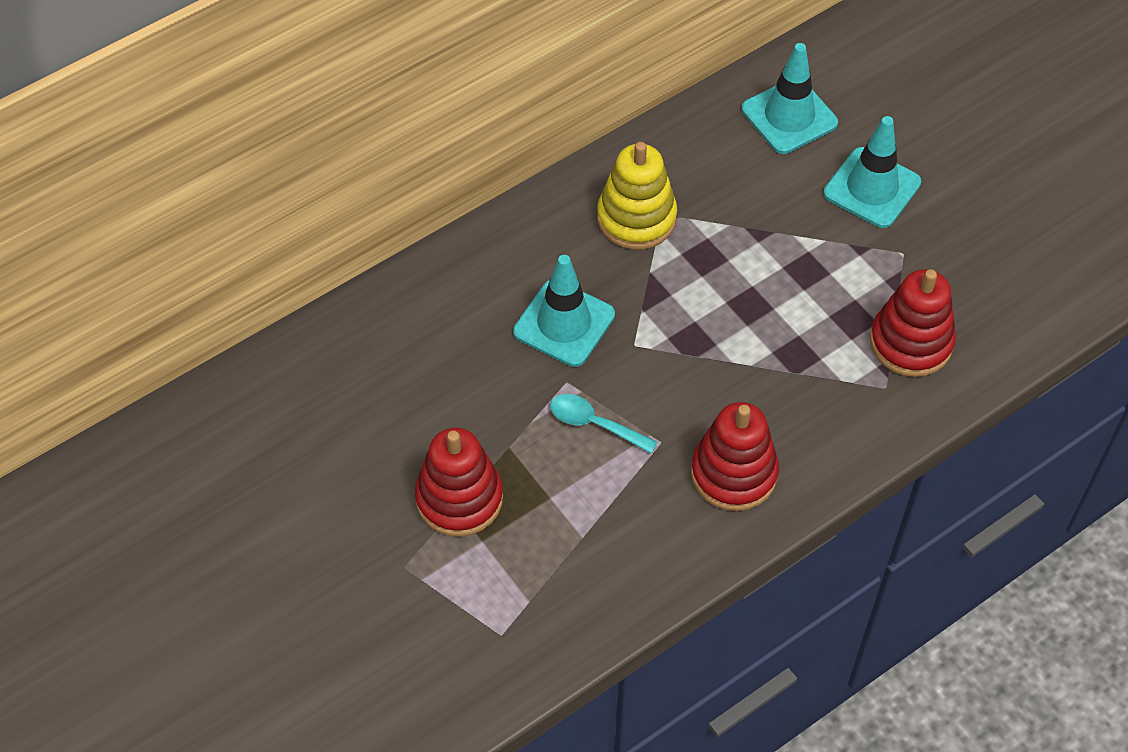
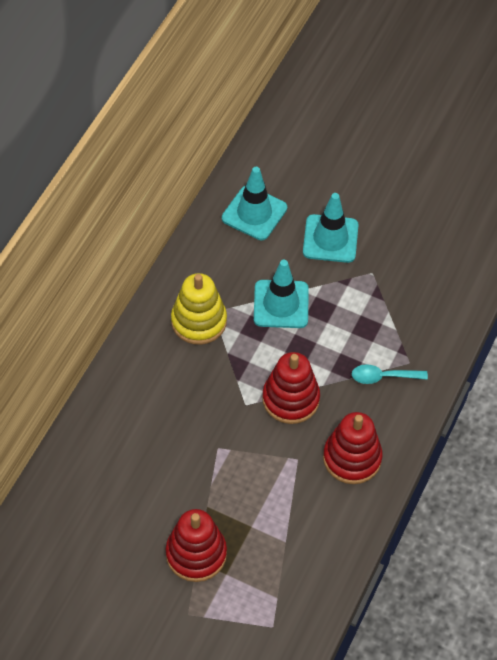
camera: 30 degrees left, 0 degrees up
(564, 323) = (194, 410): turquoise traffic cone -> turquoise traffic cone (281, 304)
(594, 424) = (251, 466): turquoise spoon -> turquoise spoon (383, 377)
(911, 342) = (408, 327): red stacking toy -> red stacking toy (290, 399)

